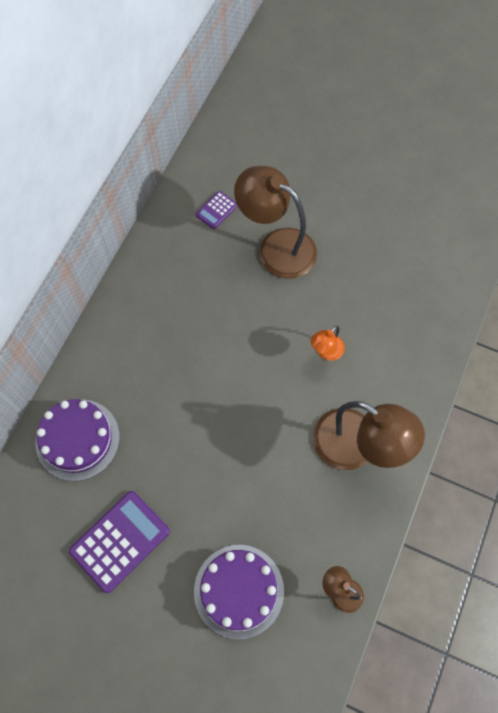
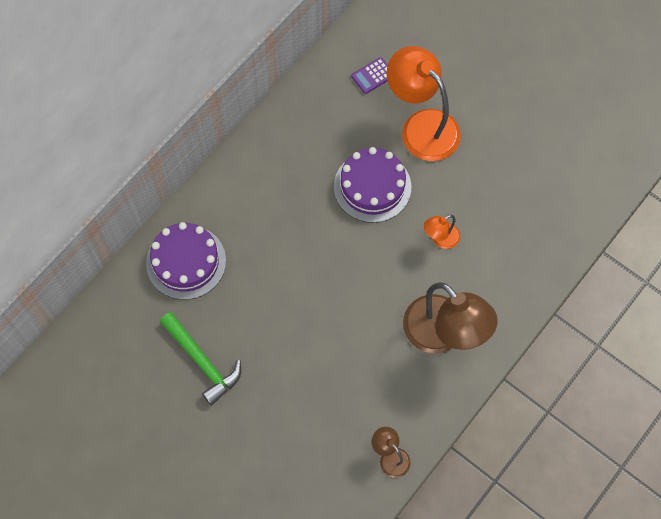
camera: 15 degrees right, 0 degrees up
(120, 541) = (202, 361): purple calculator -> green hammer
(239, 591) = (297, 432): purple cake -> purple cake (372, 187)
(276, 247) = (421, 126): brown lamp -> orange lamp

